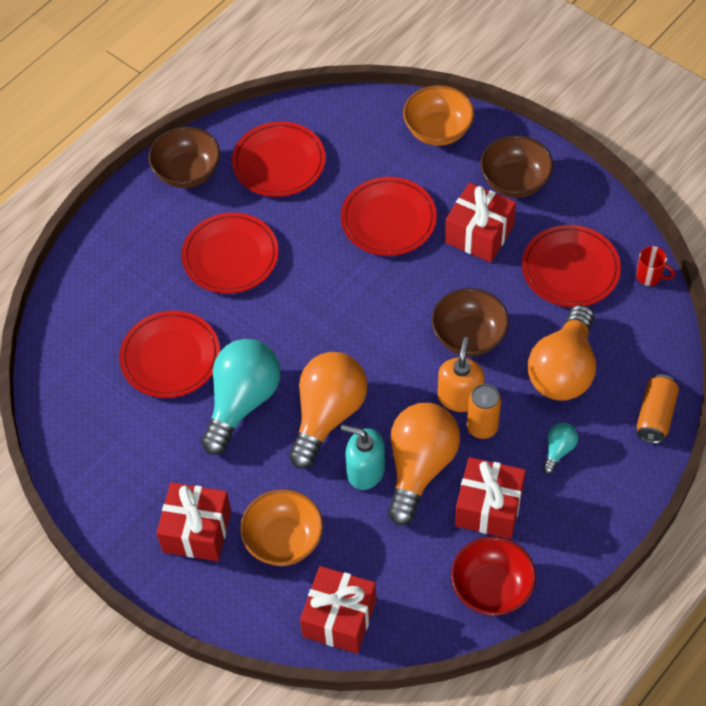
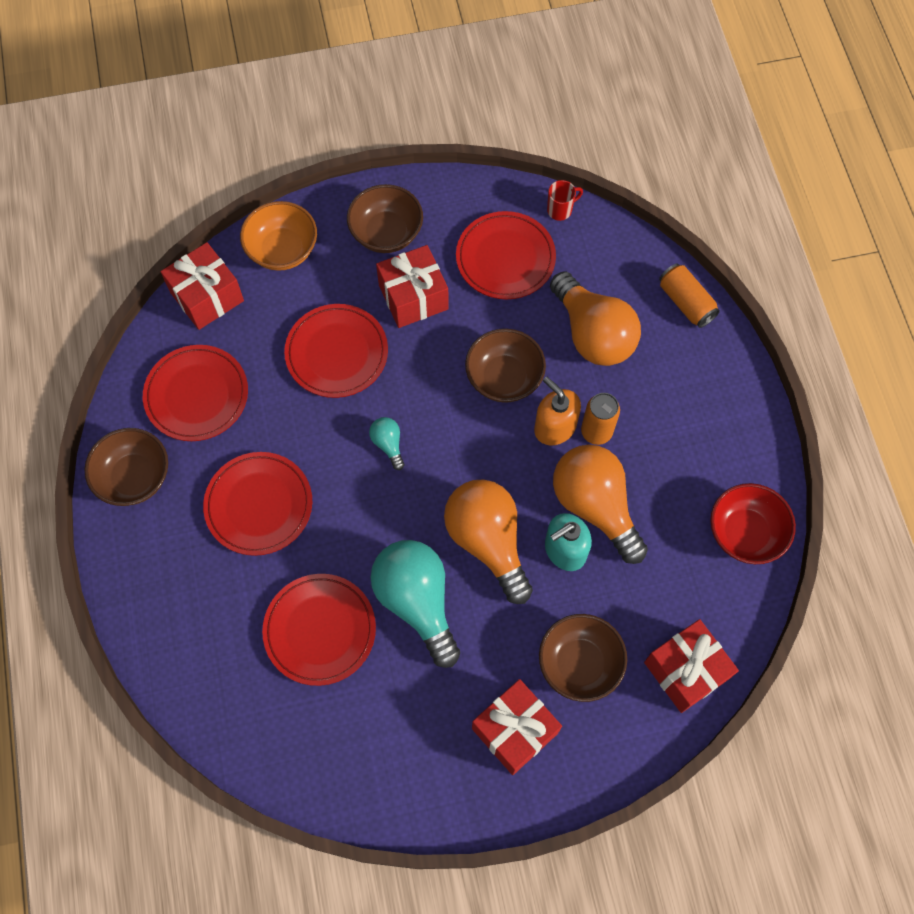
camera: 55 degrees left, 10 degrees up
(283, 540) = (579, 664): orange bowl -> brown bowl
(489, 508) = (672, 481): red gift -> red gift (207, 296)
(558, 450) = (661, 392): turquoise light bulb -> turquoise light bulb (388, 444)

